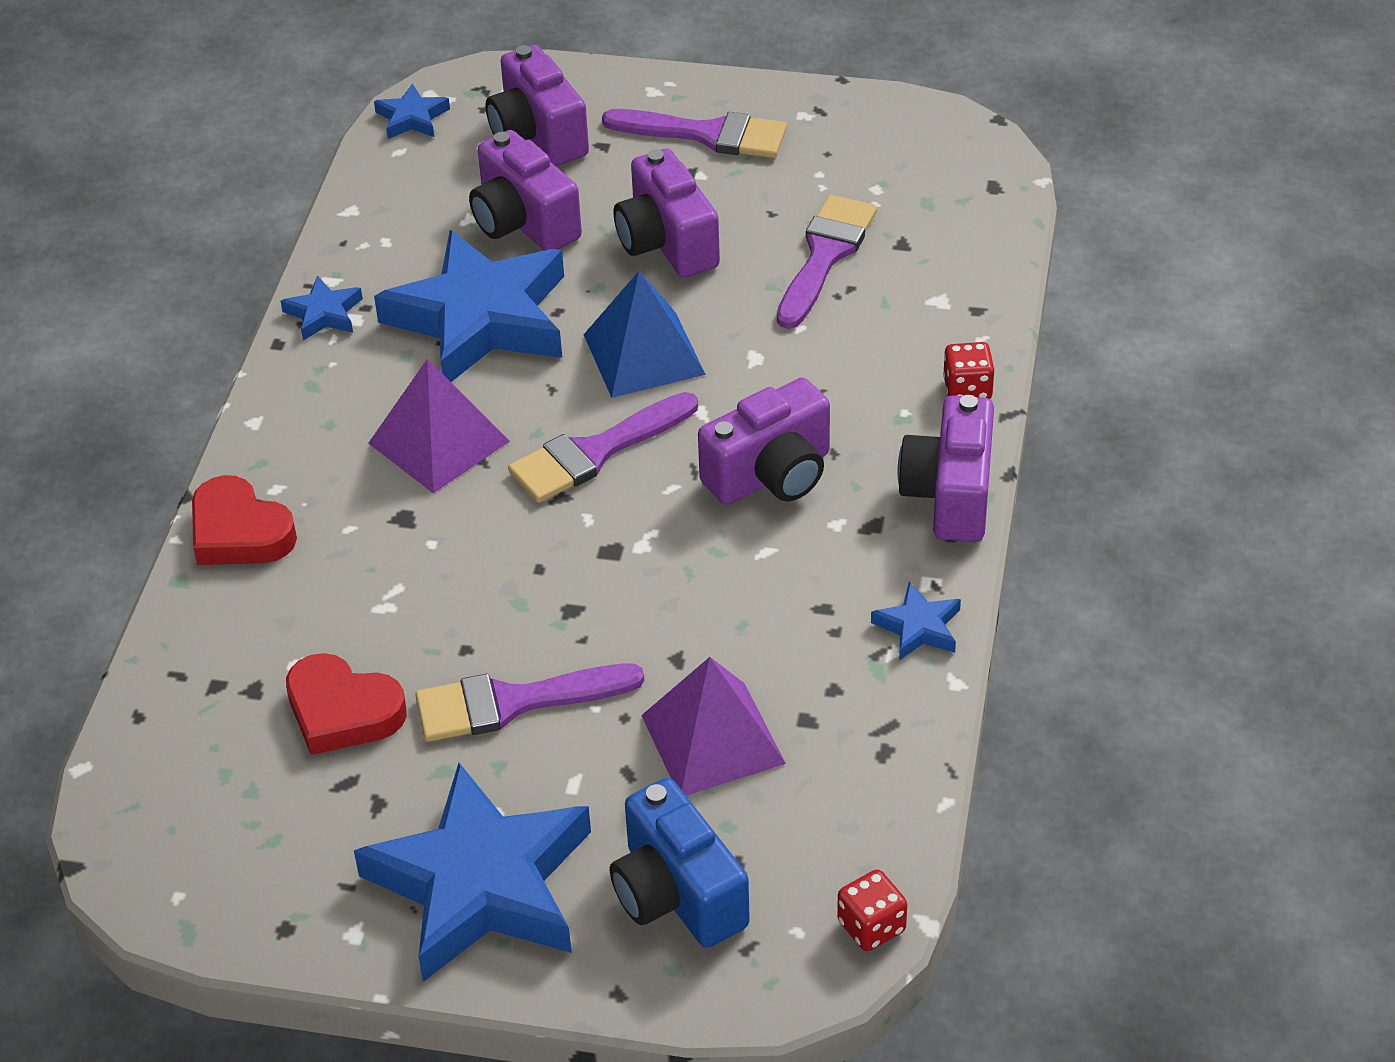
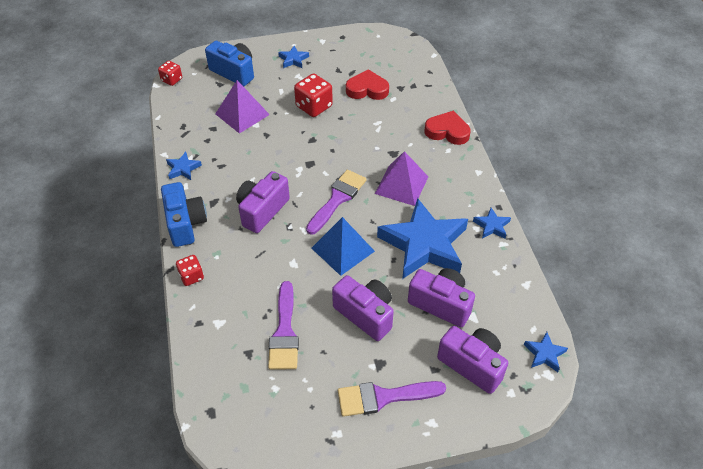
camera: 155 degrees right, 5 degrees up
(481, 884) = (293, 59): blue star -> blue star, size x0.42
(513, 702) = (314, 106): purple brush -> red dice
(950, 495) = (185, 224): purple camera -> blue camera

